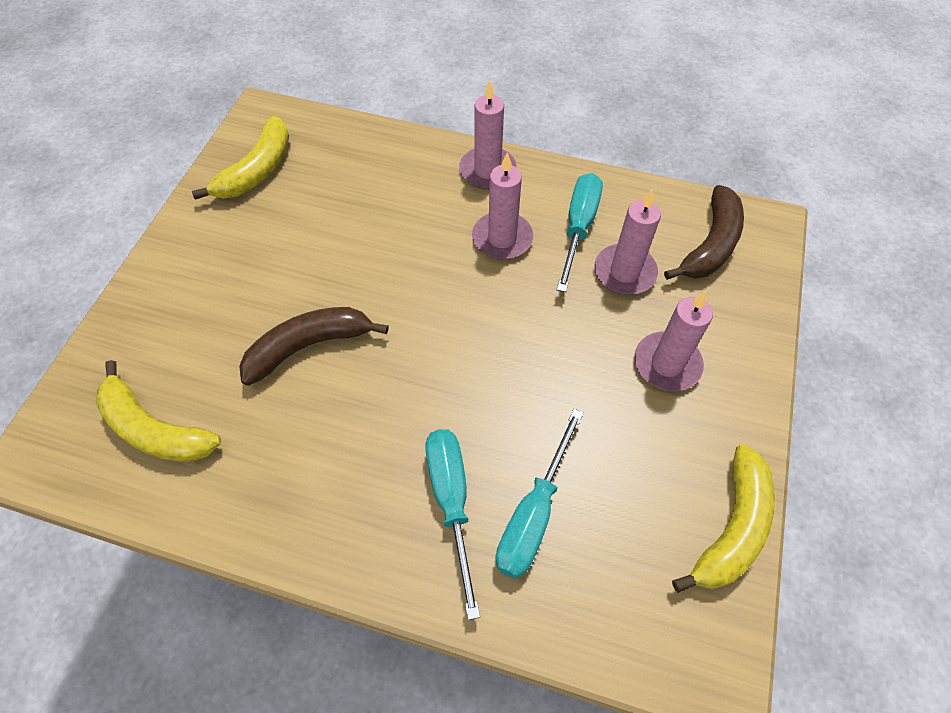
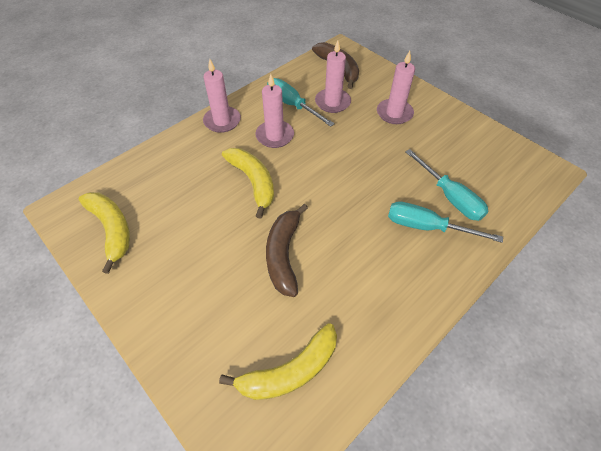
camera: 60 degrees left, 5 degrees down
(731, 527) = (487, 133): yellow banana -> yellow banana (253, 182)

